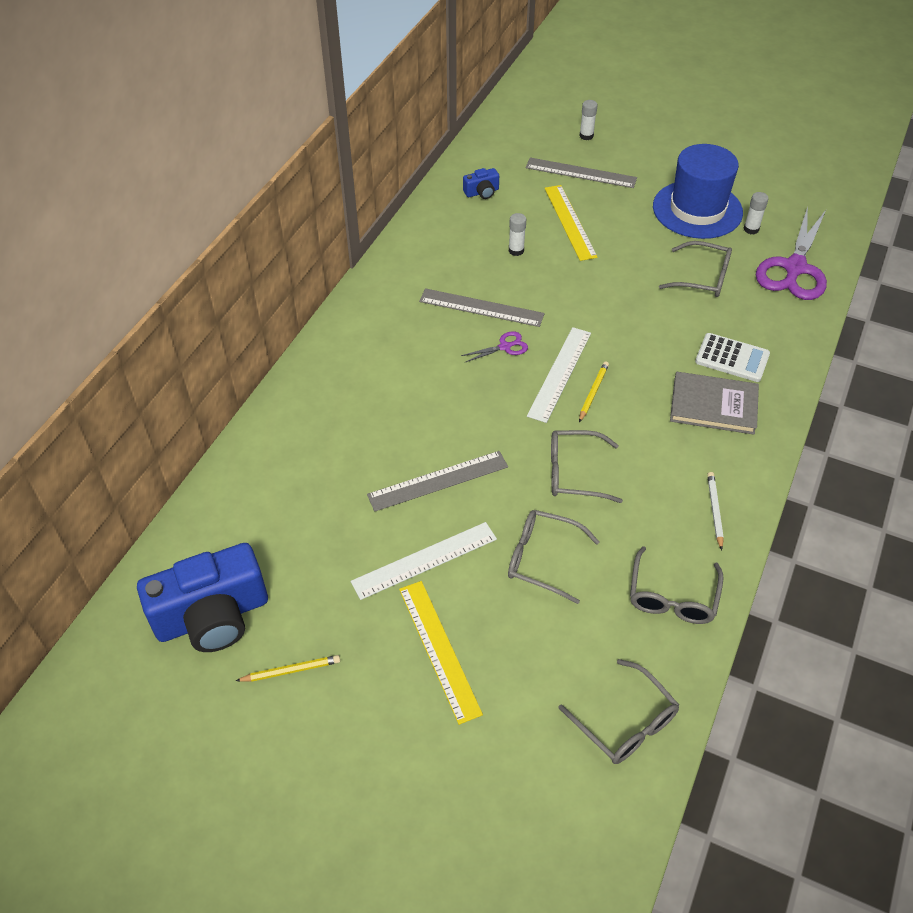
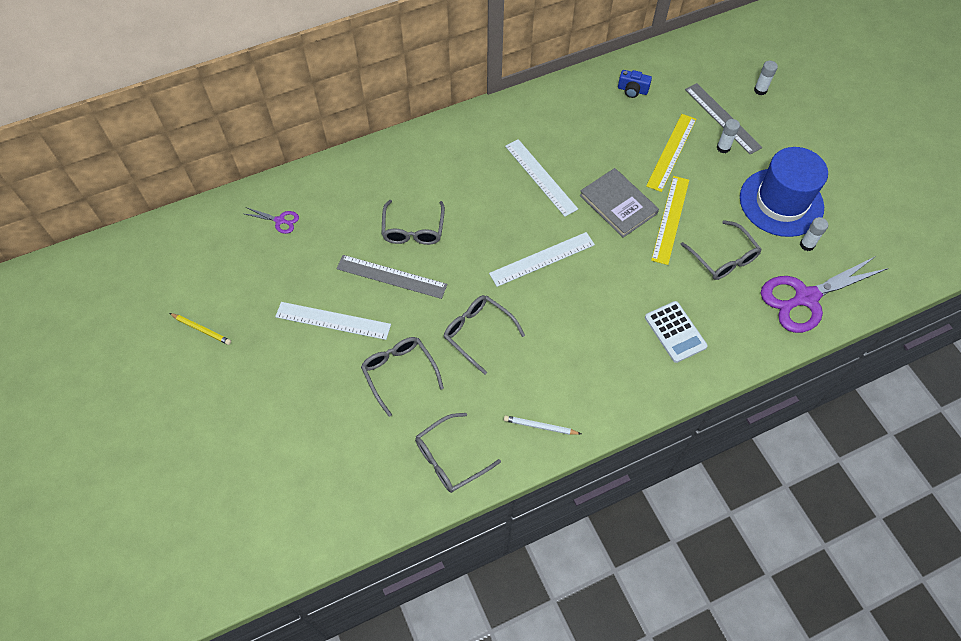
camera: 40 degrees right, 10 degrees up
(212, 616) = (194, 267): blue camera -> none
(439, 649) = (286, 380): yellow ruler -> yellow ruler (670, 219)
(481, 308) = (540, 177): grey ruler -> white ruler
(505, 347) = (526, 215): purple scissors -> purple scissors (280, 221)
(516, 250) = (609, 150): white glue stick -> white glue stick (723, 148)
(593, 392) = (550, 288): yellow pencil -> none
(625, 723) = (339, 508): grey glasses -> grey glasses (413, 230)
(713, 406) = (622, 356): grey book -> grey book (618, 204)
(715, 510) = (540, 426): white pencil -> white pencil turned 120 degrees counterclockwise

